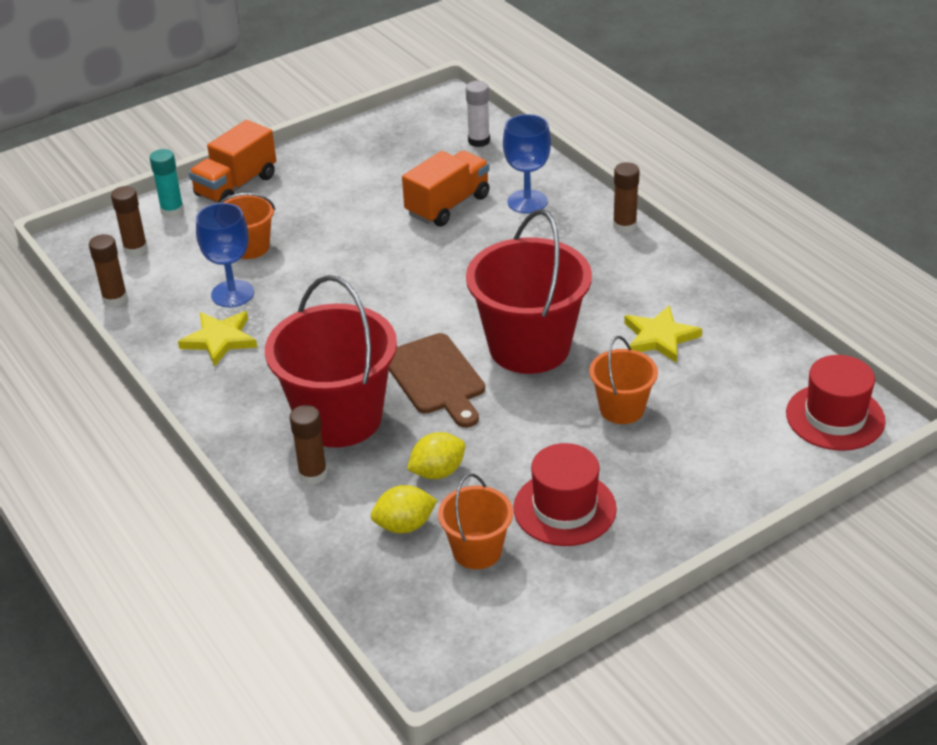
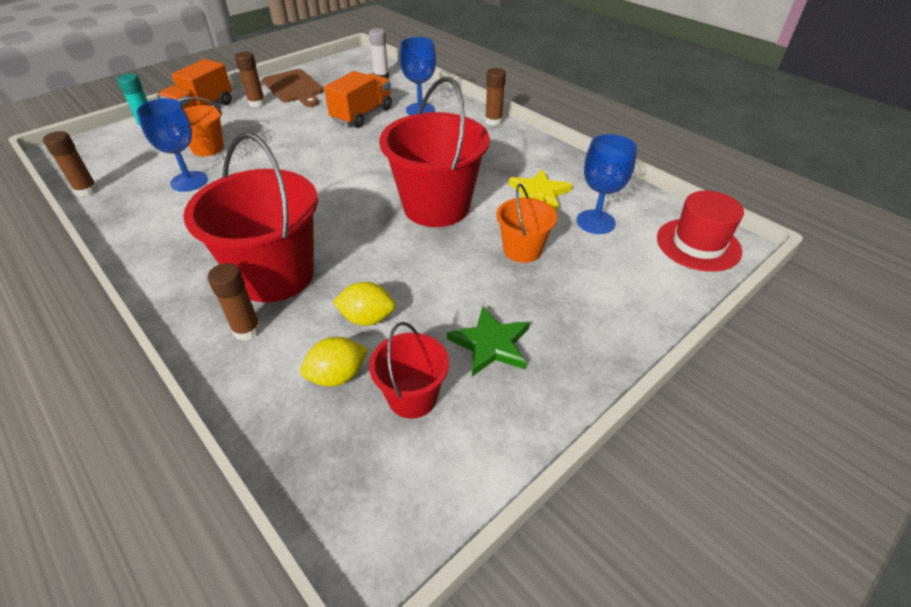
camera: 10 degrees left, 5 degrees up
(135, 249) = (113, 154): brown glue stick -> brown glue stick (257, 103)
(220, 340) = (173, 217): yellow star -> none
(436, 378) = (360, 235): brown cutting board -> brown cutting board (294, 88)
(437, 472) = (367, 318): yellow lemon -> yellow lemon turned 45 degrees clockwise
(477, 551) = (412, 397): orange bucket -> red bucket
(564, 508) = (491, 344): red hat -> green star
(719, 380) = (595, 222): none -> blue goblet

